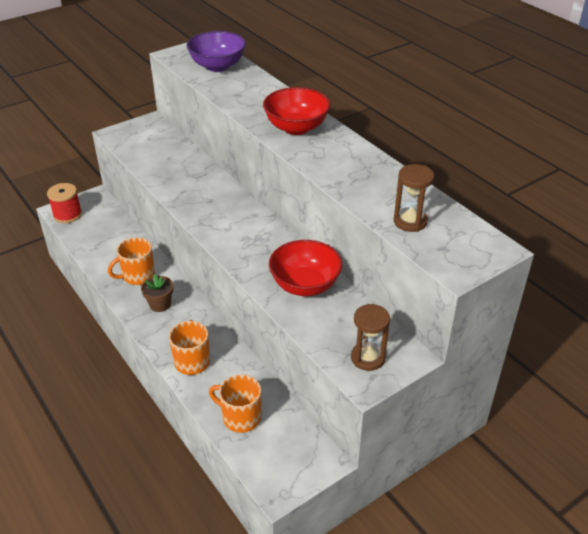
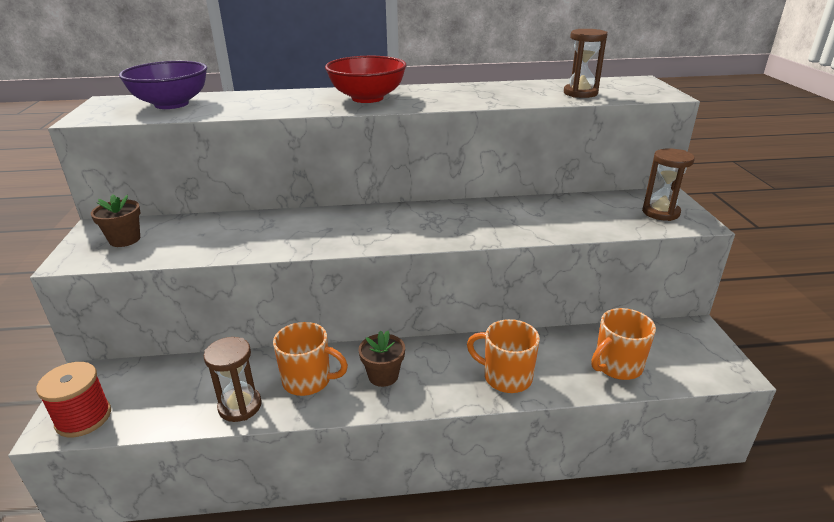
camera: 60 degrees left, 10 degrees down
(103, 261) = (240, 406): none -> brown hourglass
(137, 276) = (308, 380): orange mug -> orange mug turned 75 degrees counterclockwise
(144, 137) = (125, 240): none -> brown flower pot
(305, 285) = (533, 214): red bowl -> none

